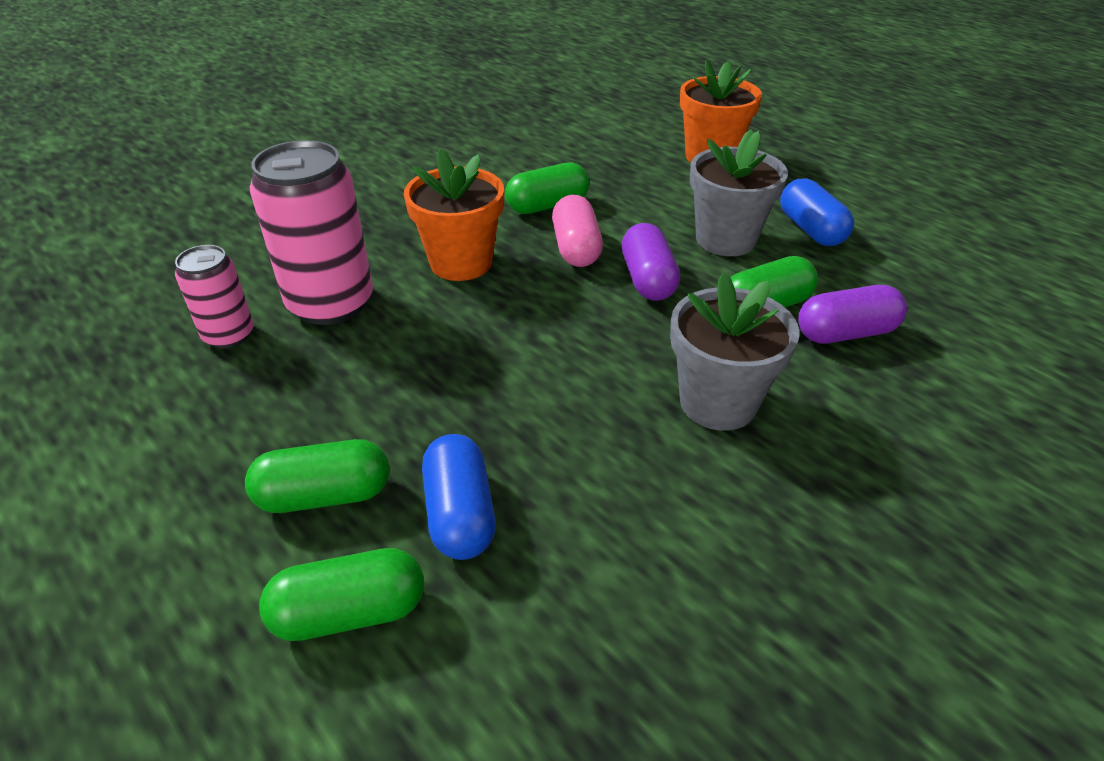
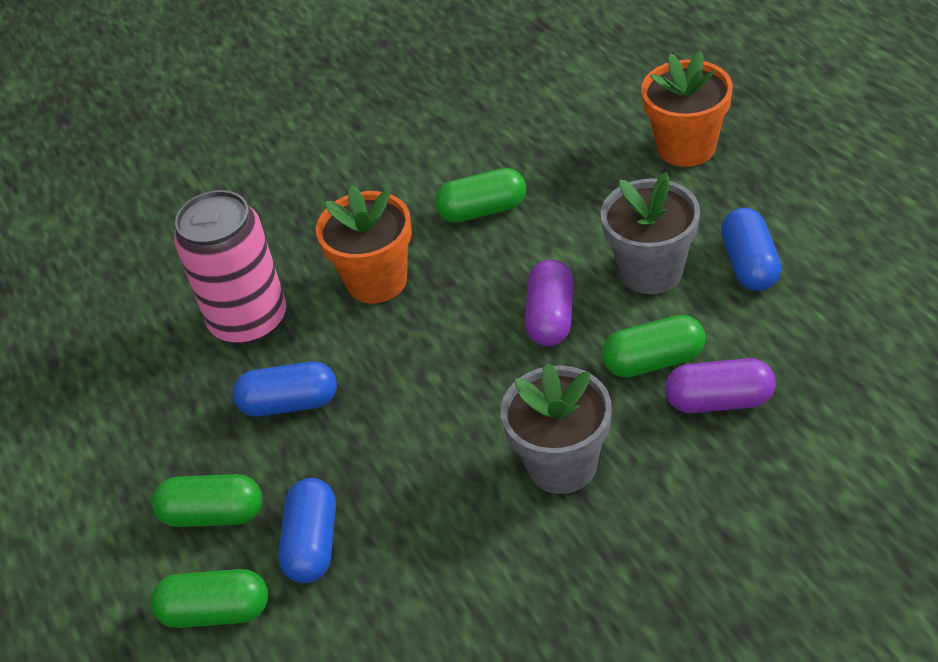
camera: 20 degrees right, 5 degrees up
(229, 335) = (158, 348): pink can -> none
(395, 373) = (289, 403): none -> blue capsule
(576, 248) = (493, 271): pink capsule -> none

